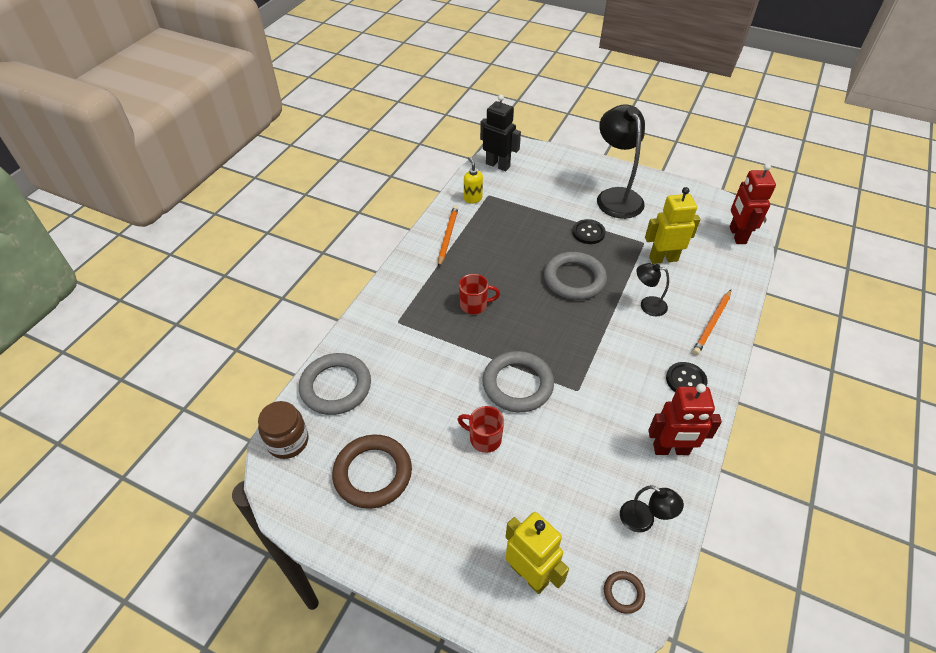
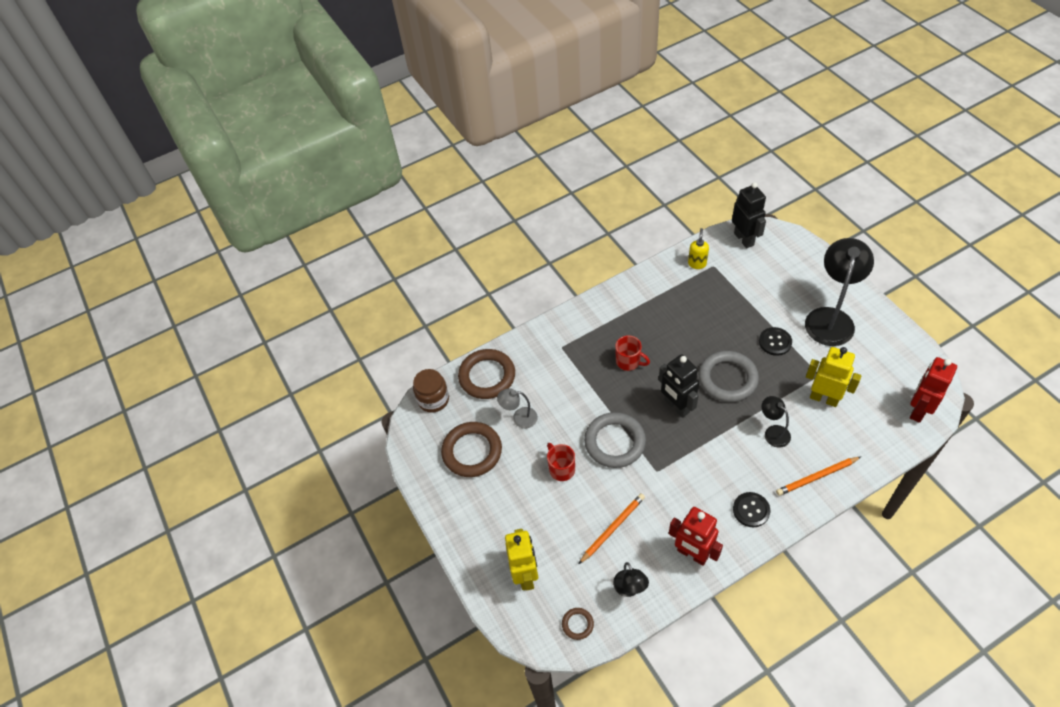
camera: 40 degrees right, 5 degrees up
(336, 386) = (487, 376): grey ring -> brown ring
(402, 411) = (519, 418): none -> grey lamp
(447, 236) = (650, 291): orange pencil -> orange pencil (612, 528)
(549, 323) = (676, 406): none -> black robot

